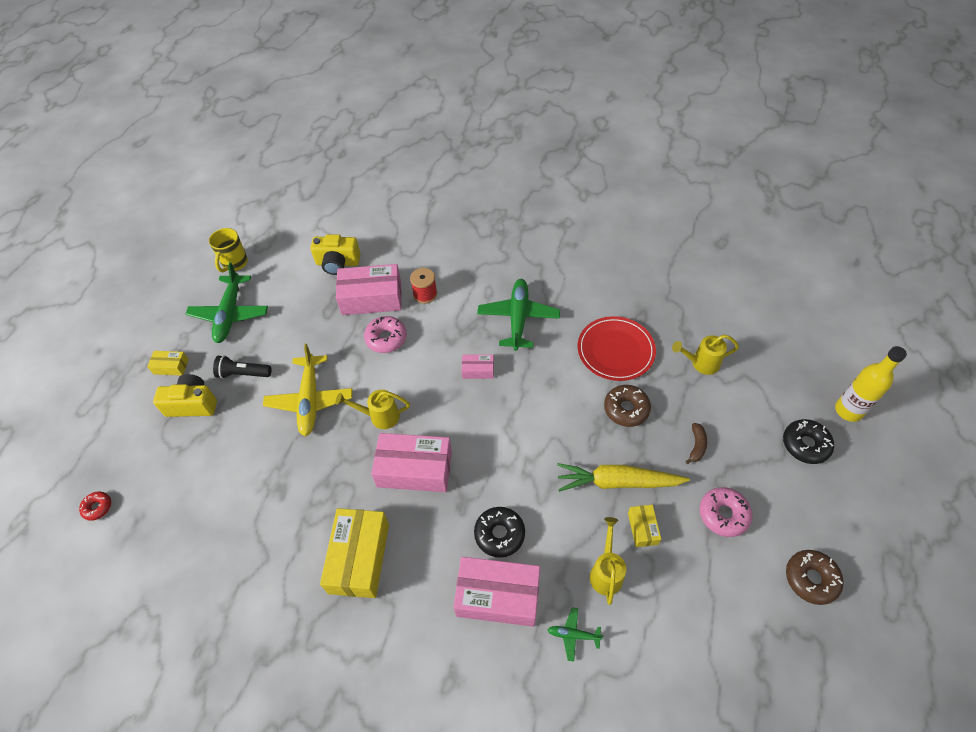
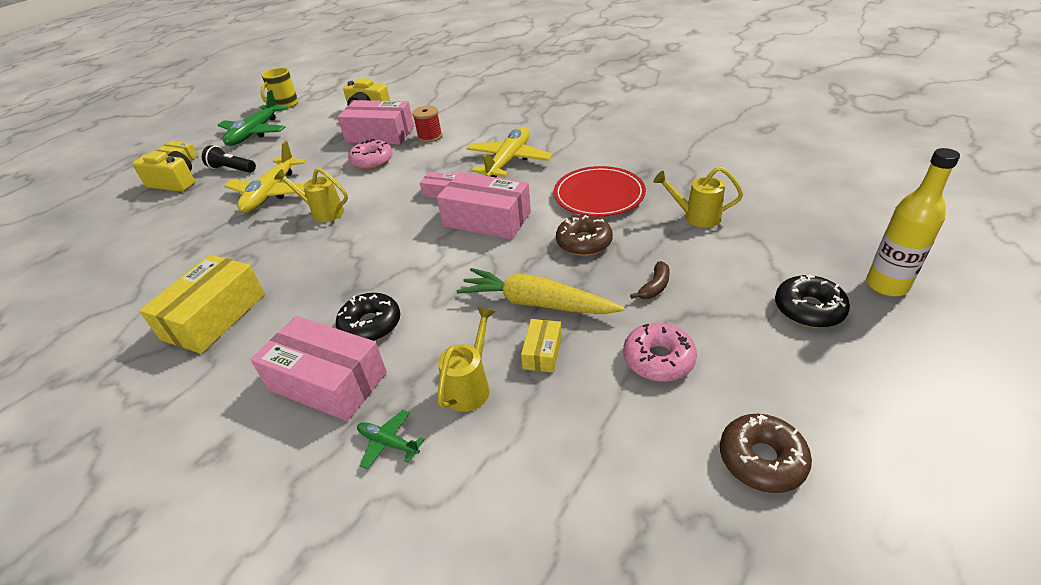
camera: 20 degrees right, 15 degrees down
(97, 507) = (38, 238): red donut -> none
(414, 469) = (324, 256): pink box -> pink box (487, 219)
(518, 318) = (509, 161): green plane -> yellow plane

